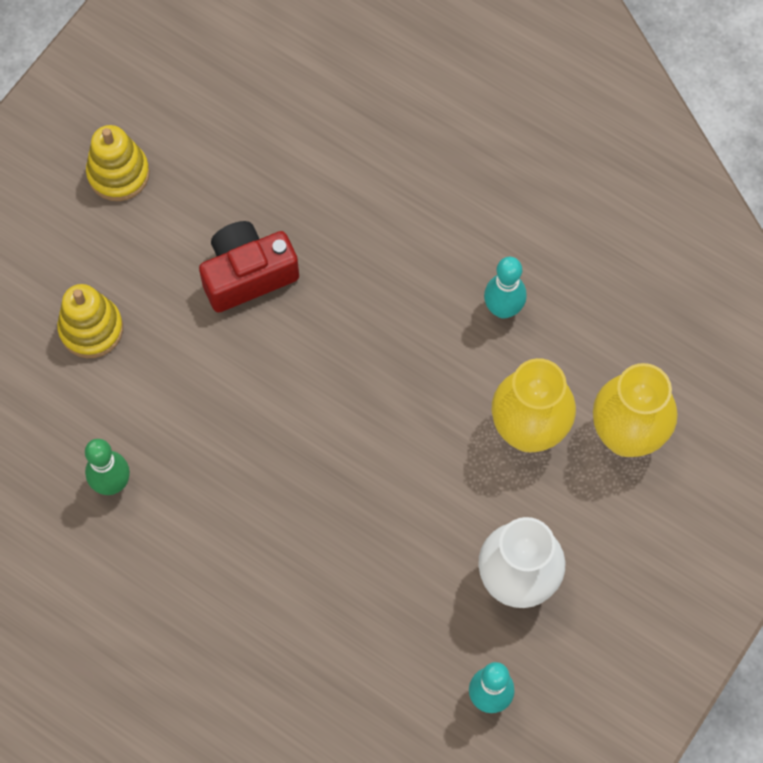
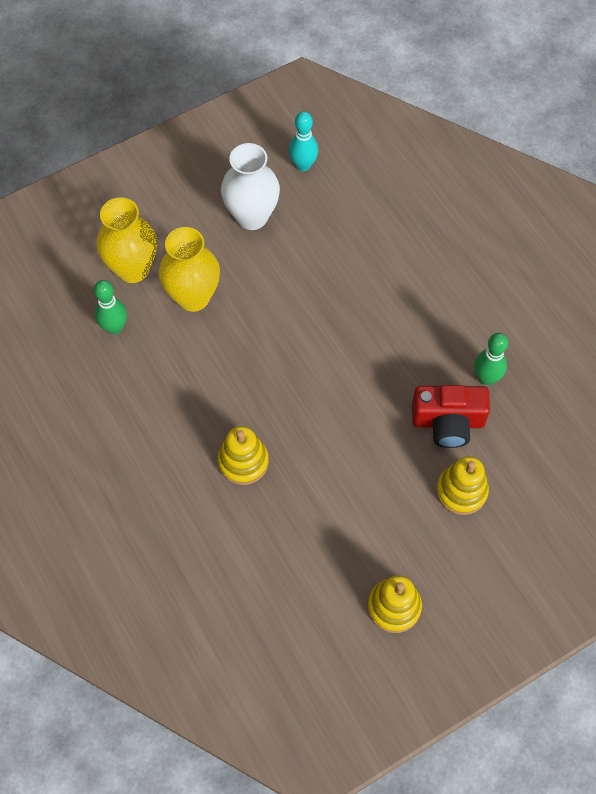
camera: 155 degrees left, 5 degrees down
(247, 275) = (330, 482): red camera -> red camera (448, 422)
(358, 255) = (243, 462): none -> yellow stacking toy
(503, 309) = (163, 380): turquoise bowling pin -> none
(601, 349) = (114, 327): none -> green bowling pin

